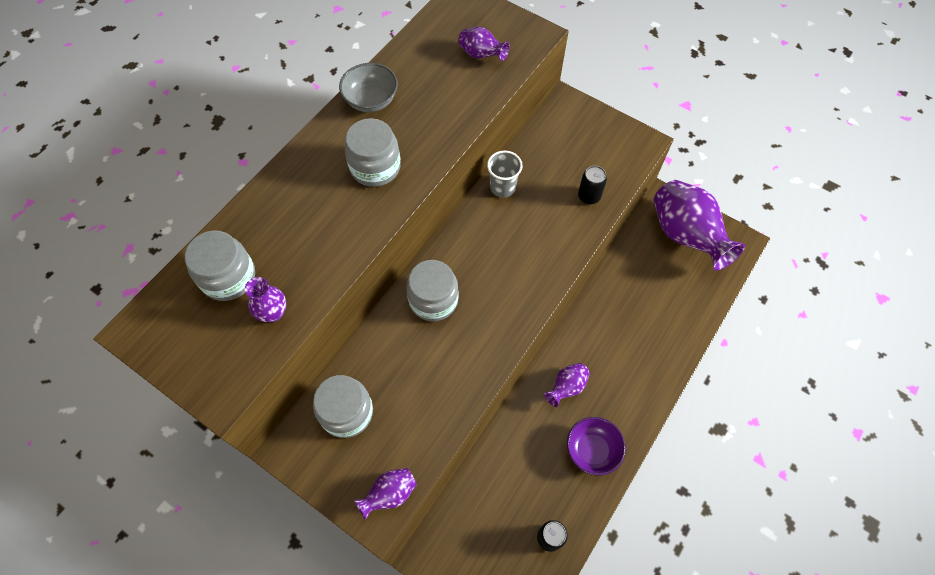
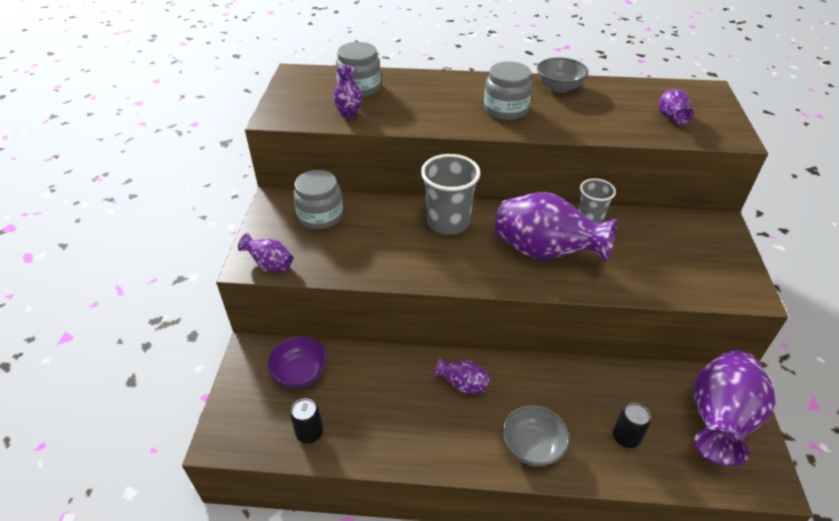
camera: 60 degrees right, 20 degrees down
(433, 300) = (448, 222): grey jar -> grey cup
(520, 247) = (545, 252): none -> purple vase
(589, 196) = (644, 277): black can -> black can (626, 437)
(592, 450) = (415, 432): purple bowl -> purple bowl (300, 373)
(646, 370) = (532, 446): none -> grey bowl

